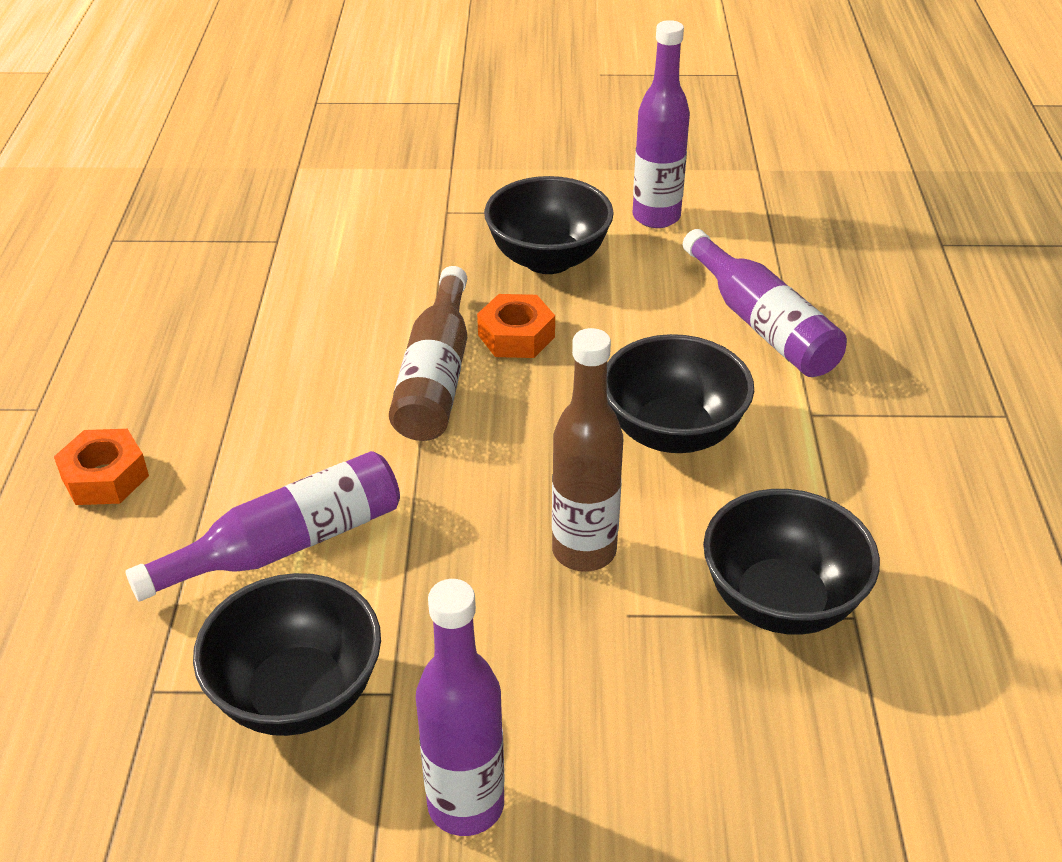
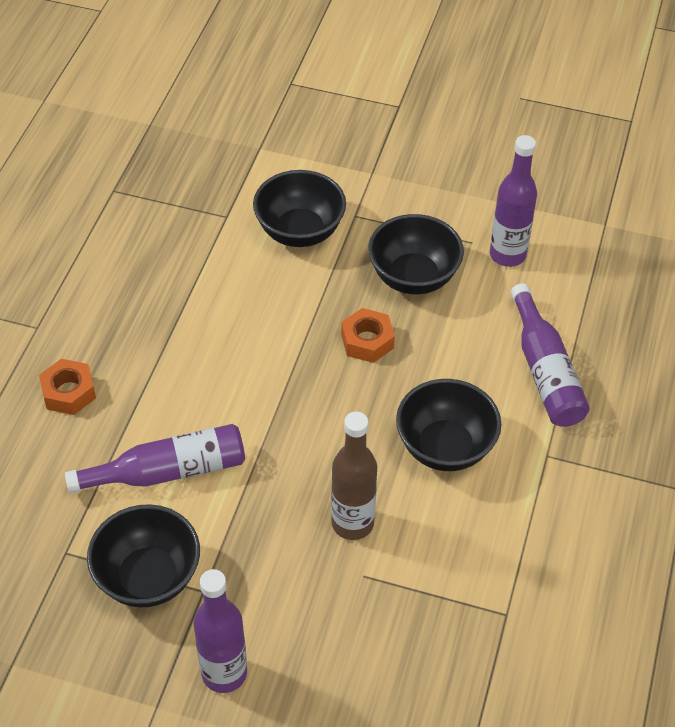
camera: 15 degrees right, 10 degrees up
(435, 376) = (301, 362): brown bottle -> none
(781, 601) = (464, 592): black bowl -> black bowl (300, 231)

